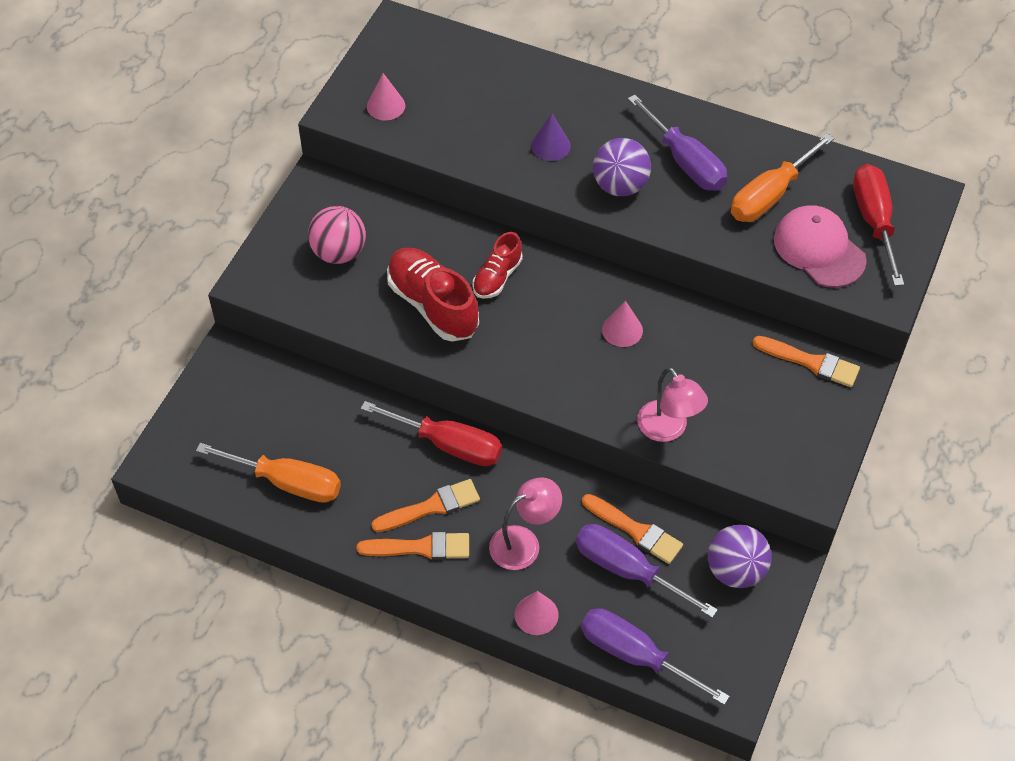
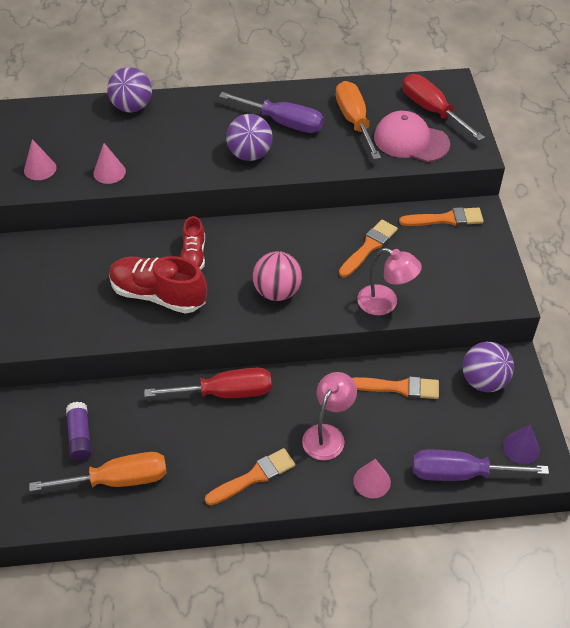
camera: 30 degrees left, 5 degrees down
(278, 419) = (80, 436): none -> purple glue stick
(339, 252) = (61, 289): pink ball -> pink ball (277, 292)
(431, 507) = (242, 443): orange brush -> orange brush (369, 247)
(528, 70) = (132, 107): none -> purple ball
(550, 146) = (182, 148): purple cone -> purple cone (521, 448)
(622, 330) = (307, 253): pink cone -> pink cone (109, 172)
(627, 570) = (413, 417): purple screwdriver -> none
(769, 195) = (354, 121): orange screwdriver -> orange screwdriver turned 150 degrees clockwise

